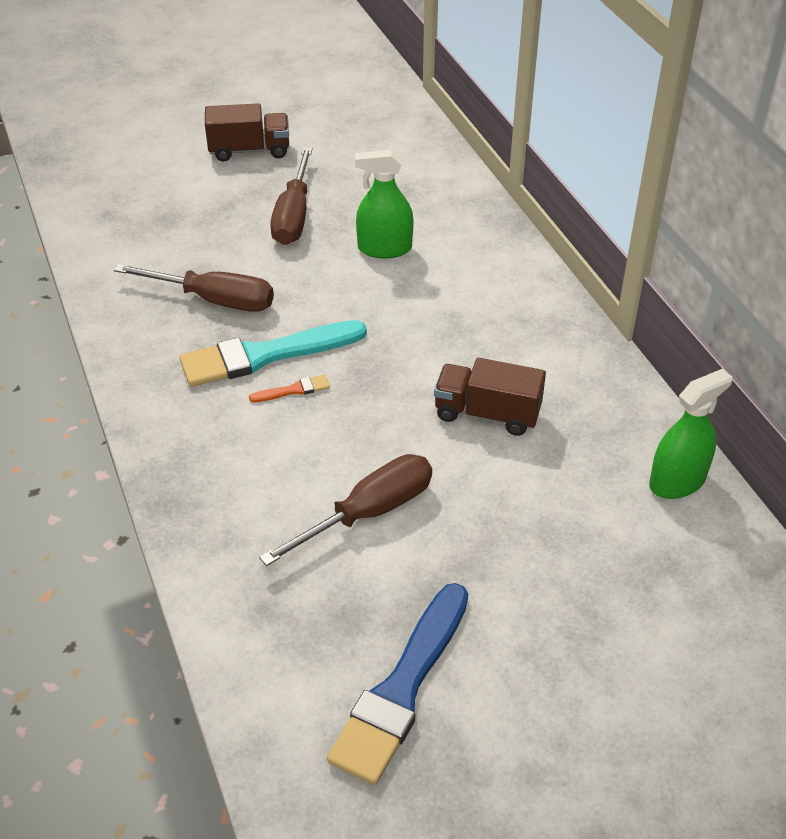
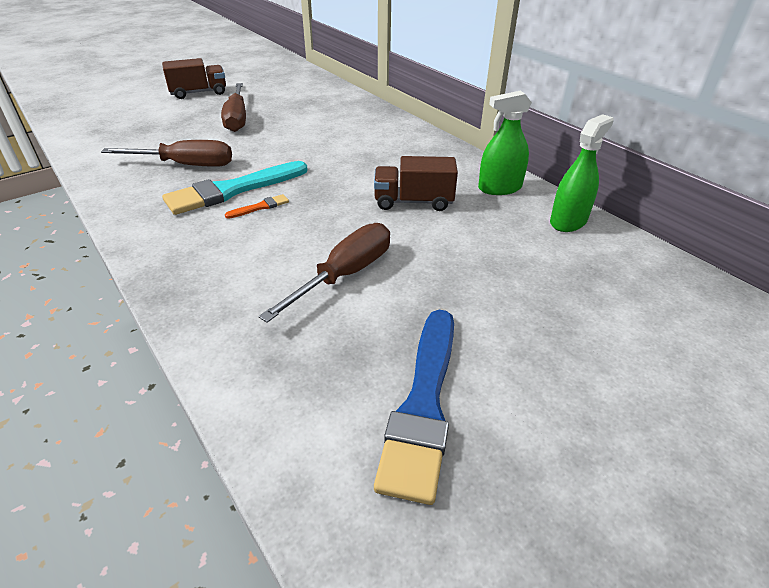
camera: 15 degrees left, 5 degrees down
(384, 248) = (306, 127): green spray bottle -> green spray bottle (499, 188)

